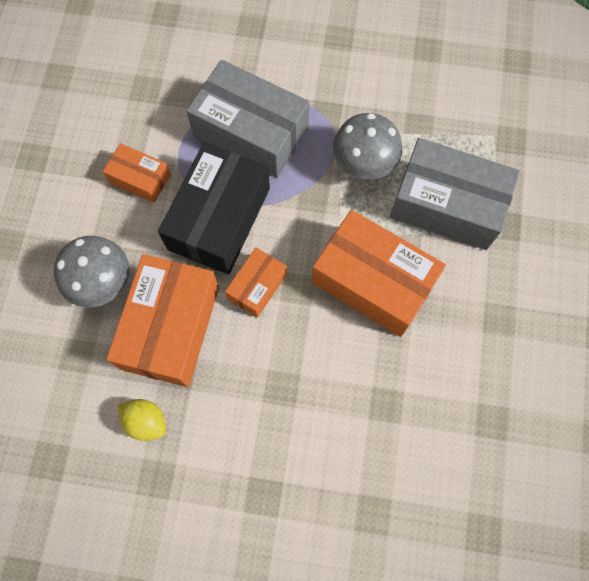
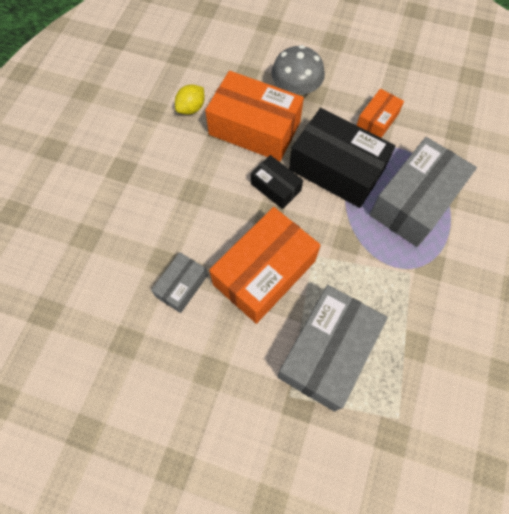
camera: 100 degrees right, 5 degrees down
(257, 286) = (276, 187): orange box -> black box
(364, 164) = (376, 287): grey mushroom -> none
(411, 373) = (181, 286): none -> grey box

